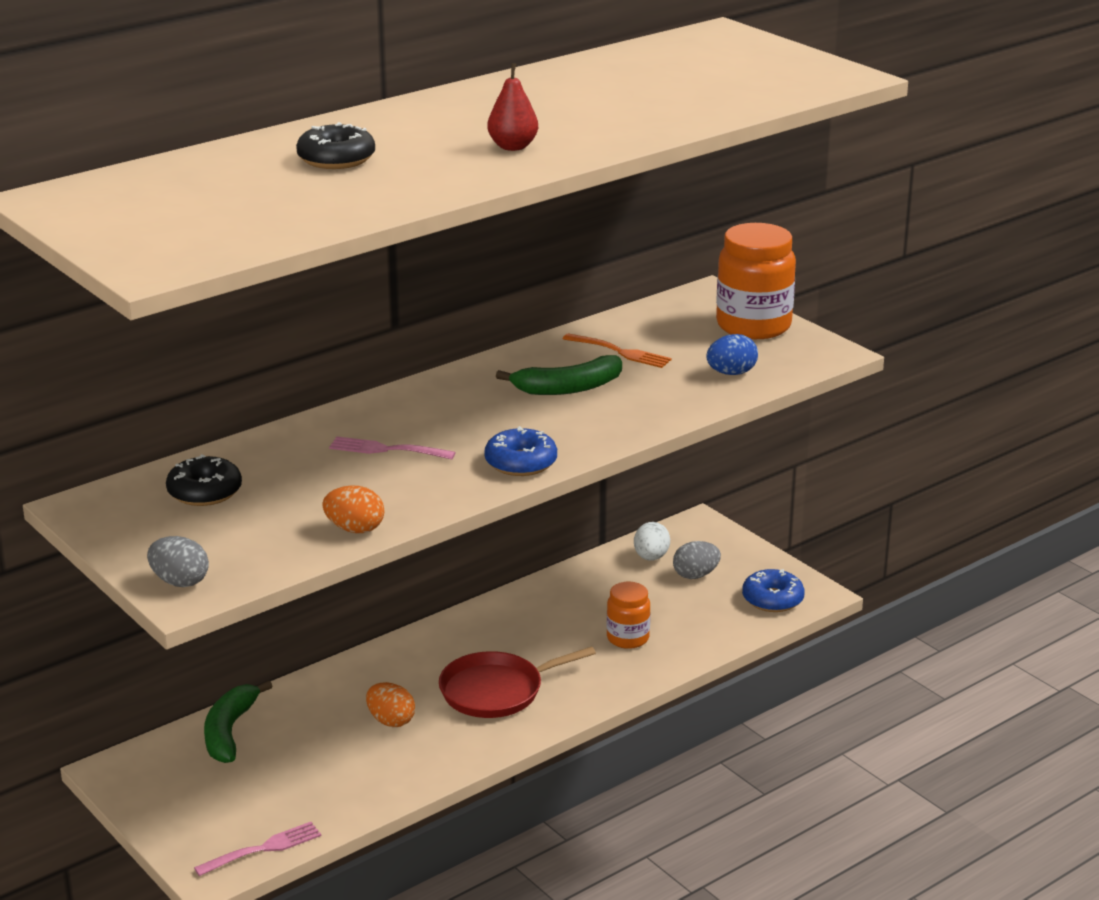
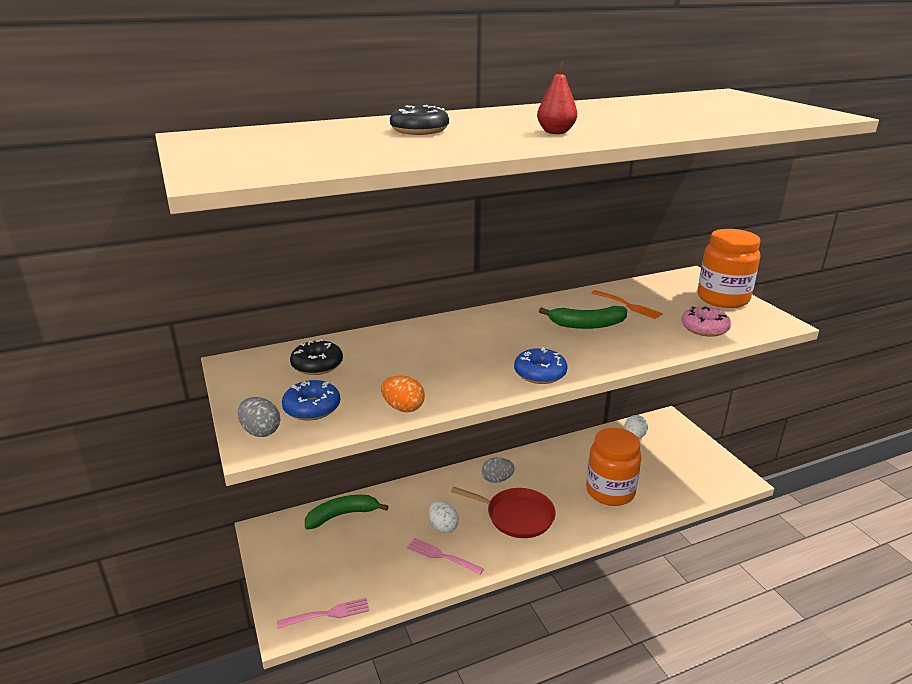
camera: 15 degrees right, 0 degrees up
(230, 731) = (343, 515): green banana -> green banana turned 45 degrees clockwise
(387, 449) = (451, 351): pink fork -> pink fork (442, 556)
(391, 721) = (443, 526): orange egg -> white egg
(496, 691) = (516, 516): red pan -> red pan turned 150 degrees counterclockwise
(628, 638) = (610, 491): orange jar -> orange jar, size x1.75
(695, 575) = (661, 453): grey egg -> grey egg (497, 479)
(731, 373) = (704, 328): blue egg -> pink donut
(772, 599) = (711, 479): blue donut -> blue donut (312, 408)

